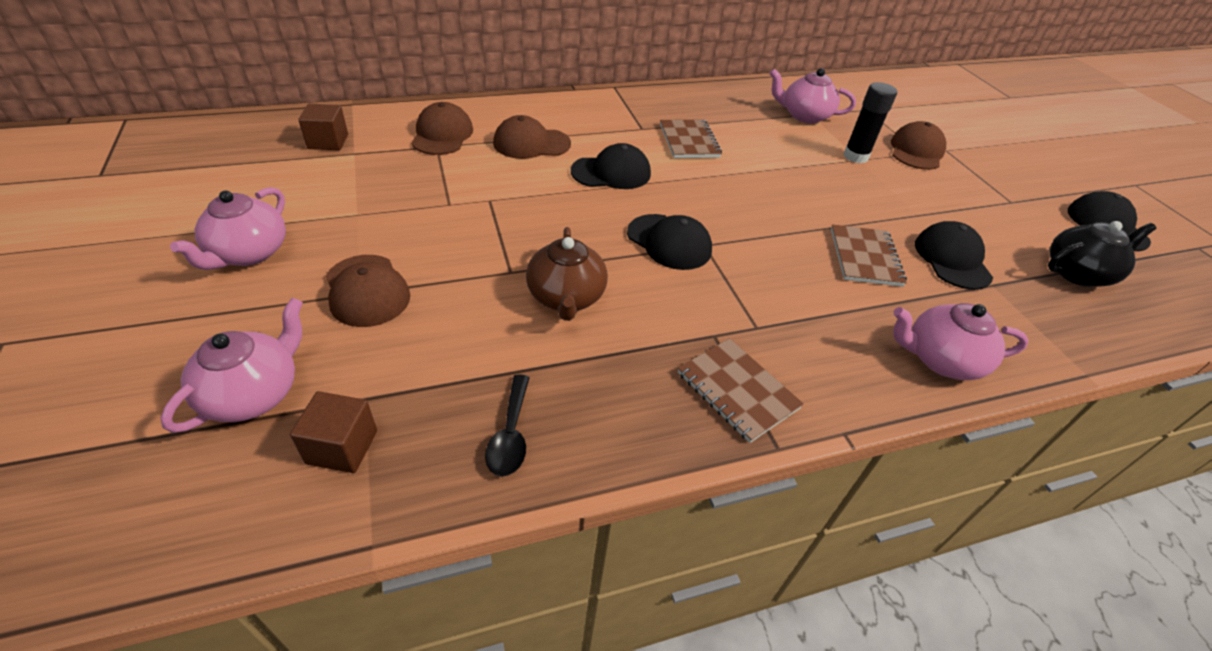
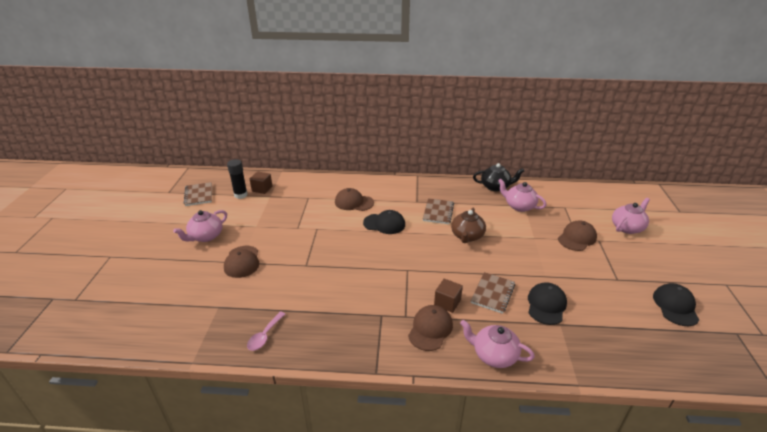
camera: 25 degrees right, 10 degrees down
(254, 394) = (180, 295): pink teapot -> pink teapot (627, 227)
(342, 447) = (200, 323): brown cube -> brown cube (447, 302)
(442, 135) = (314, 192): brown cap -> brown cap (430, 329)
(510, 434) = (265, 335): black spoon -> pink spoon
(566, 297) = (323, 282): brown teapot -> brown teapot (467, 236)
(669, 242) = (390, 265): black cap -> none
(737, 390) = (375, 343): brown notebook -> brown notebook (199, 195)
(855, 156) = (533, 235): black glue stick -> black glue stick (241, 195)
(1078, 273) = (626, 330): black teapot -> black teapot (495, 187)

